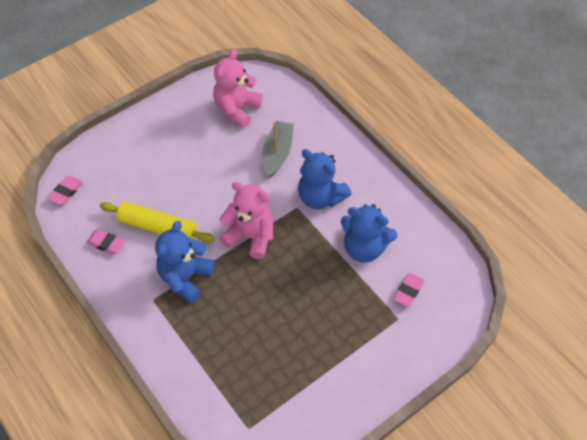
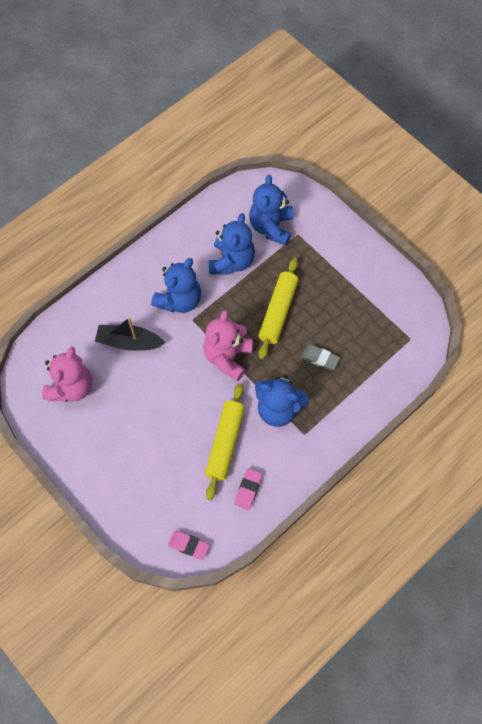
camera: 95 degrees left, 10 degrees up
(236, 325) = (320, 358): none -> grey eraser
(237, 109) = (71, 387): pink teddy bear -> pink teddy bear turned 90 degrees counterclockwise
(277, 153) = (129, 342): grey boat -> black boat
(298, 288) = (278, 311): none -> yellow rolling pin
(408, 291) = (271, 227): pink eraser -> blue teddy bear

